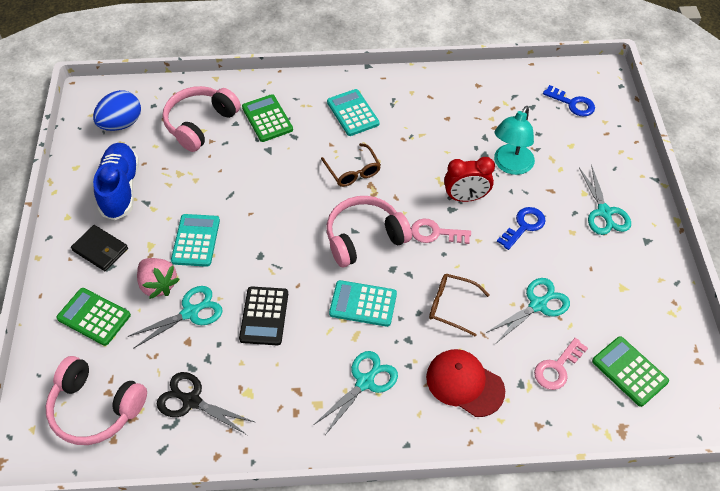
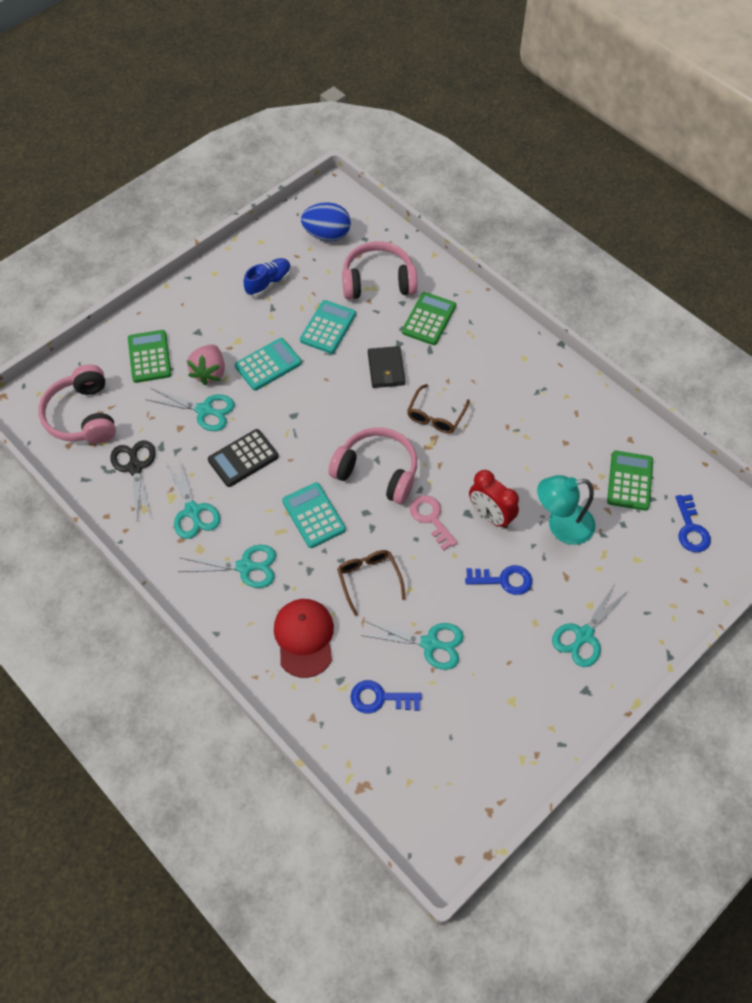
camera: 50 degrees right, 5 degrees up
(100, 249) = (206, 315): black wallet -> black wallet (386, 369)
(120, 189) = (268, 283): blue shoe -> blue shoe, size x0.63
(277, 385) = (192, 511): none -> turquoise scissors
(353, 113) = (497, 371): turquoise calculator -> turquoise calculator (328, 327)
(557, 368) = (380, 698): pink key -> blue key
(629, 371) = (427, 758): green calculator -> green calculator (629, 481)

